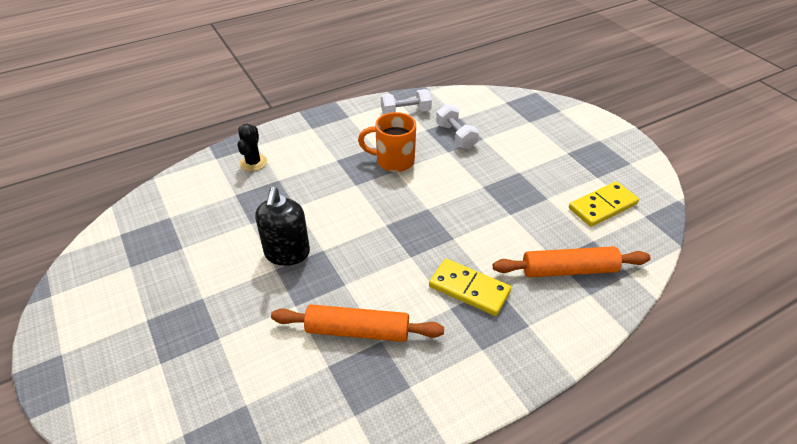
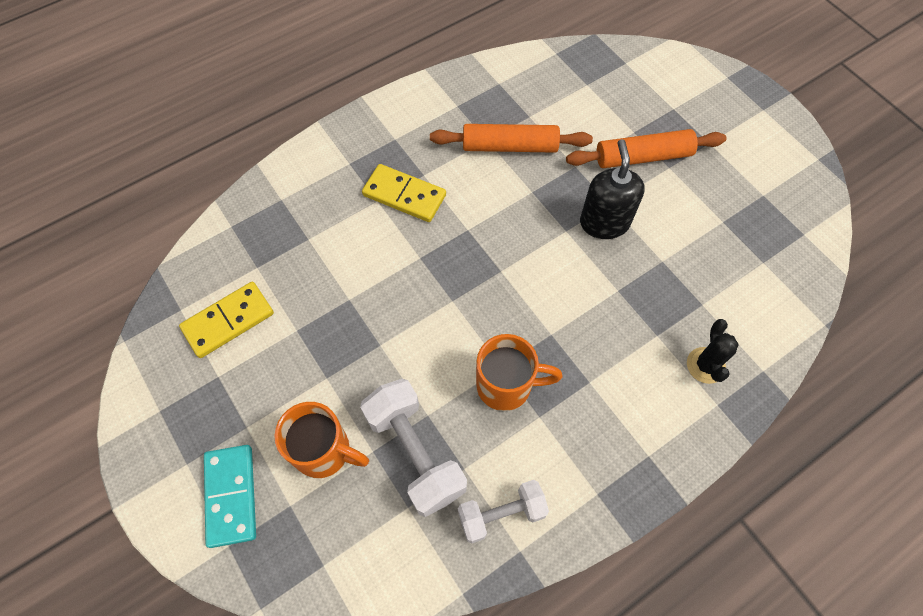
camera: 175 degrees right, 20 degrees up
(456, 136) = (415, 453): white dumbbell -> white dumbbell, size x1.54
(513, 140) = (324, 451): none -> orange mug
(566, 126) = (231, 496): none -> turquoise domino
(569, 270) = (295, 225): orange rolling pin -> orange rolling pin (643, 156)

